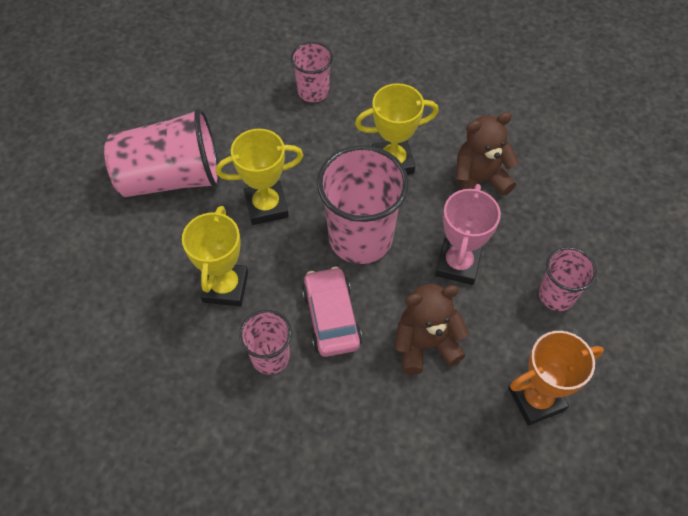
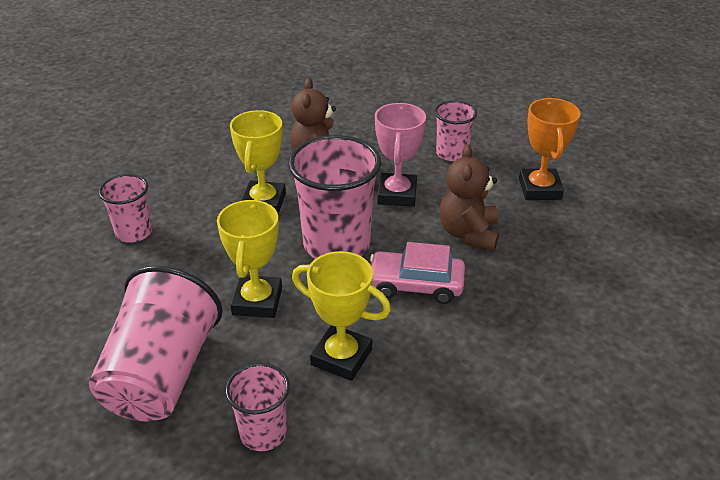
camera: 70 degrees left, 20 degrees down
(270, 357) = (441, 339): pink cup -> pink cup (263, 433)
(457, 264) = (397, 194): pink trophy -> pink trophy turned 60 degrees clockwise

